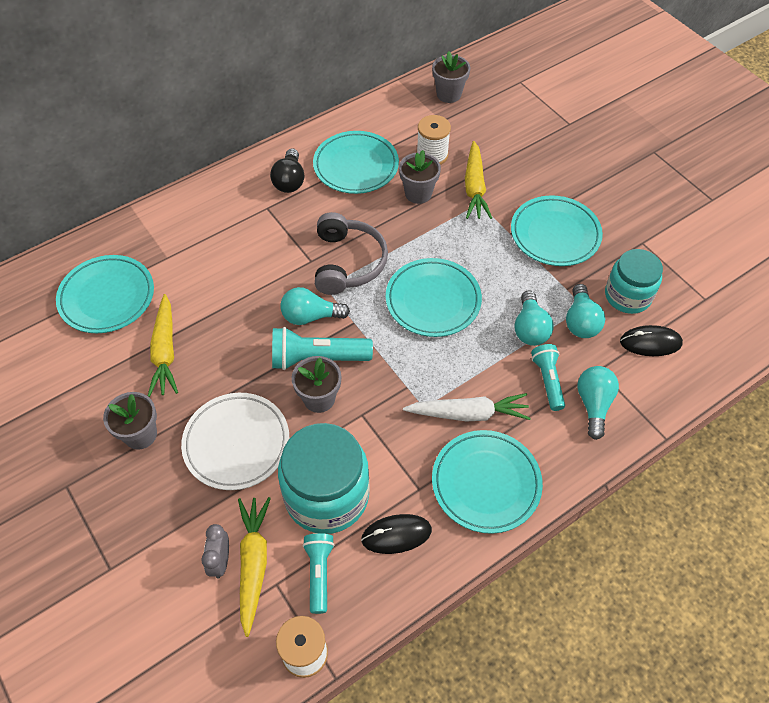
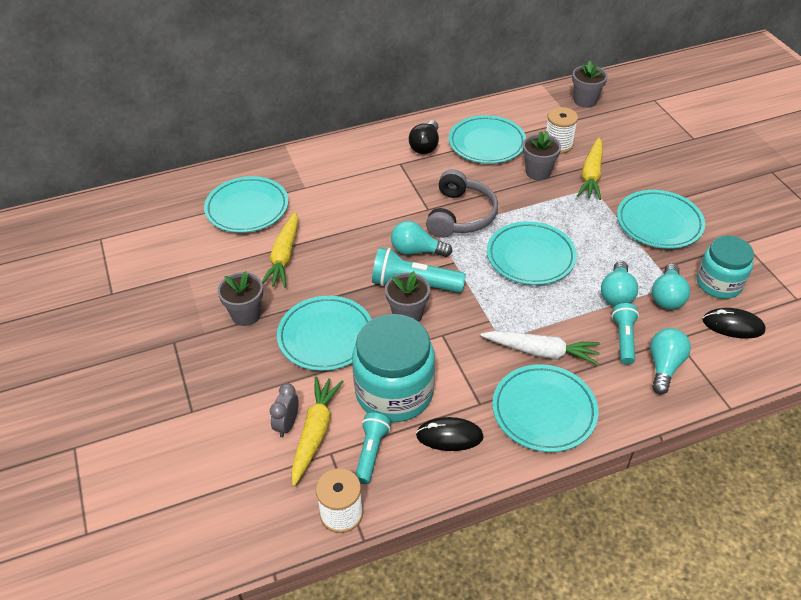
camera: 15 degrees right, 10 degrees down
(236, 443) = (326, 336): white plate -> turquoise plate

